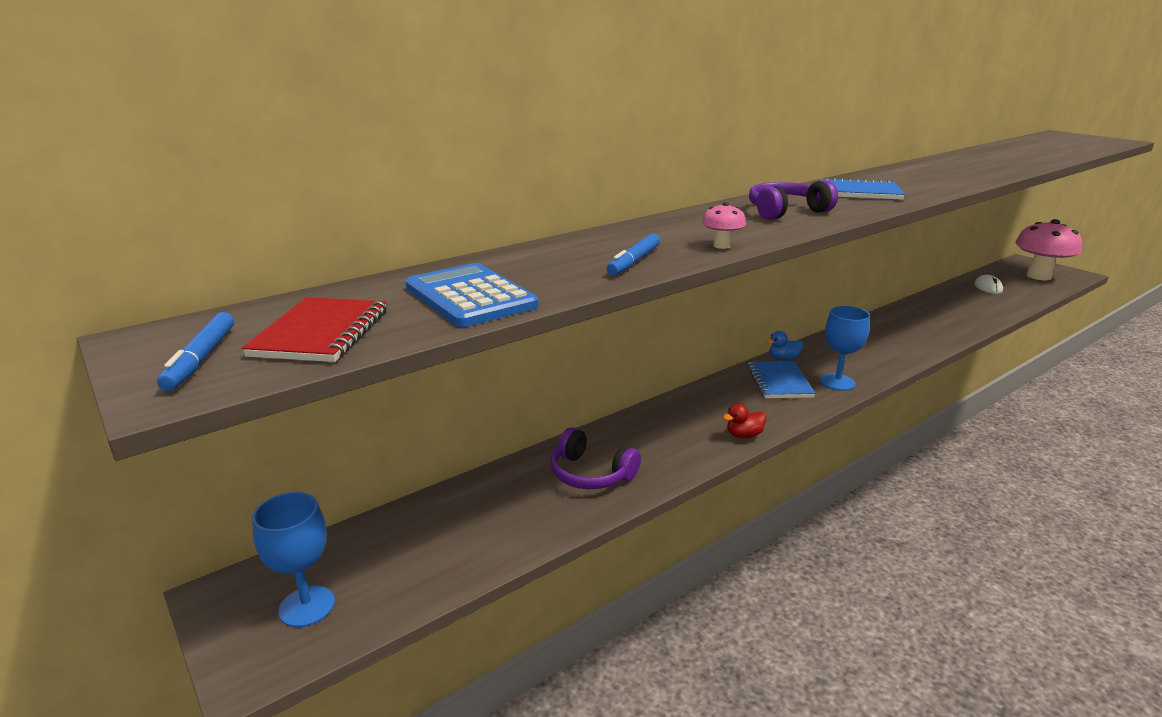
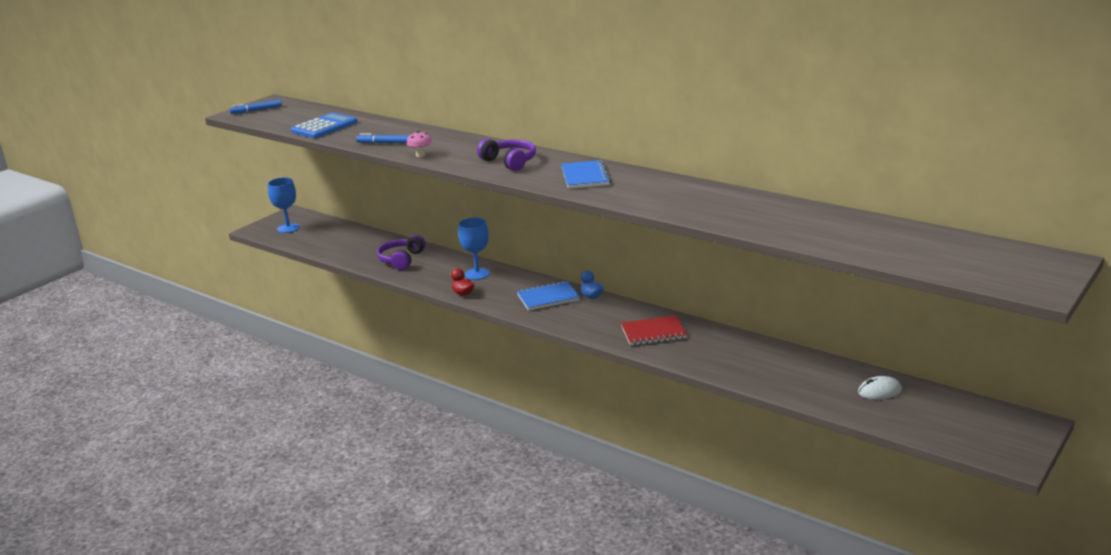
camera: 75 degrees right, 0 degrees up
(321, 333) = (281, 117): red notebook -> red notebook (653, 333)
(837, 382) = (561, 318): blue goblet -> blue goblet (477, 274)
(1039, 276) = (968, 429): pink mushroom -> none

